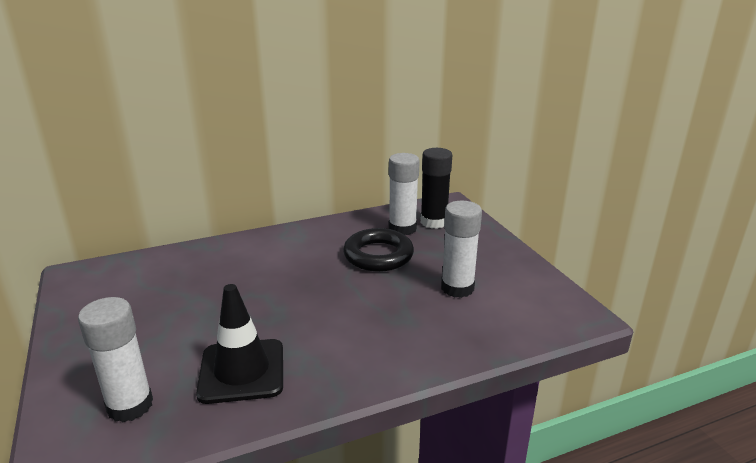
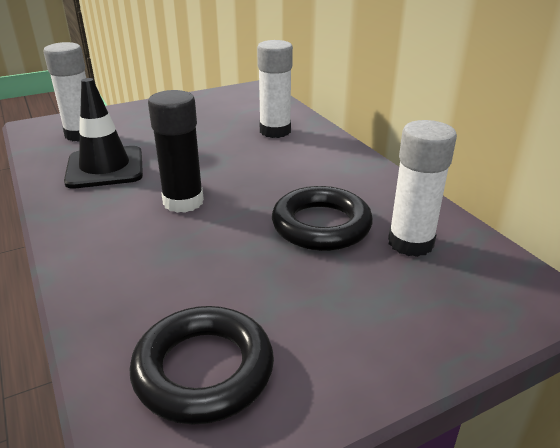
camera: 85 degrees right, 5 degrees up
(434, 222) = (451, 275): black glue stick -> black glue stick (183, 202)
(457, 288) = (242, 298): white glue stick -> white glue stick (275, 131)
(518, 301) = (203, 370): none -> black ring

